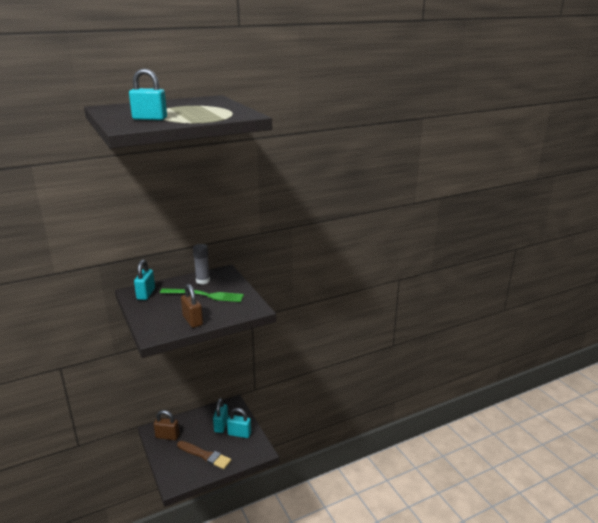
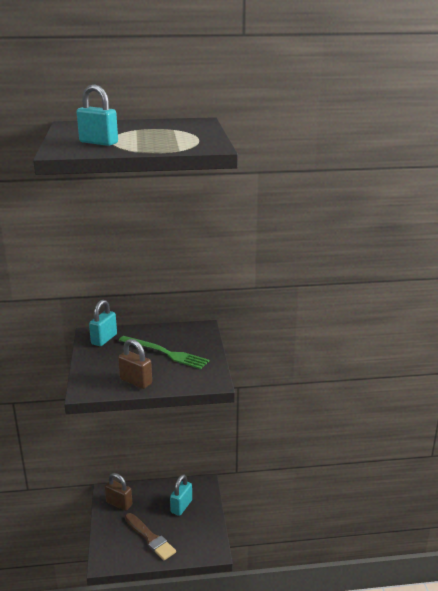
camera: 20 degrees right, 0 degrees up
(192, 320) = (136, 381): brown padlock -> brown padlock turned 45 degrees counterclockwise
(203, 281) = (172, 334): grey glue stick -> none
(239, 434) = (197, 522): turquoise padlock -> none

